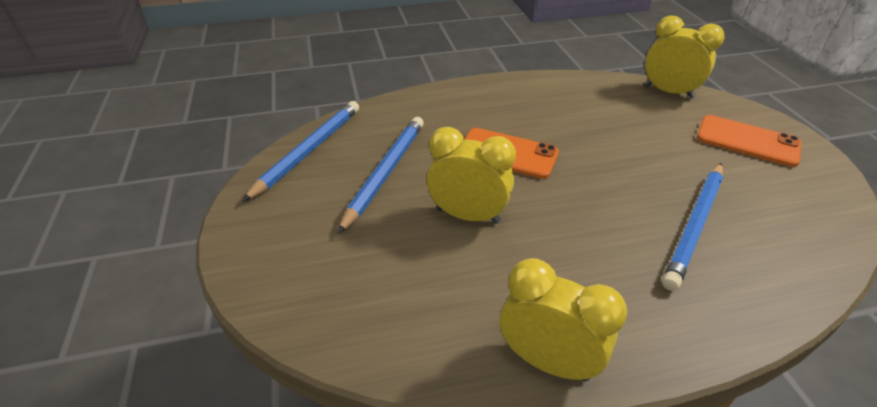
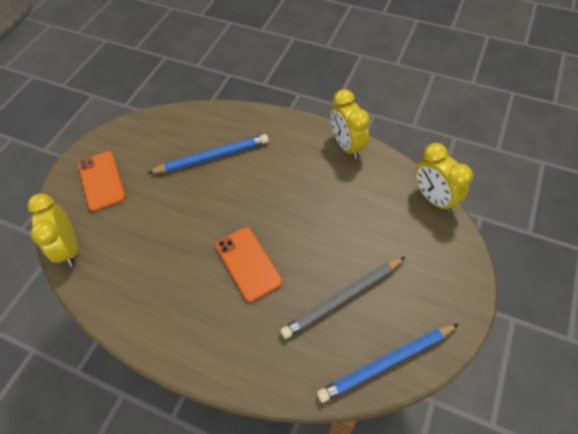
camera: 140 degrees left, 15 degrees up
(385, 172) = (342, 298): blue pencil -> grey pencil
(468, 215) = (318, 230): yellow clock -> yellow clock (433, 199)

